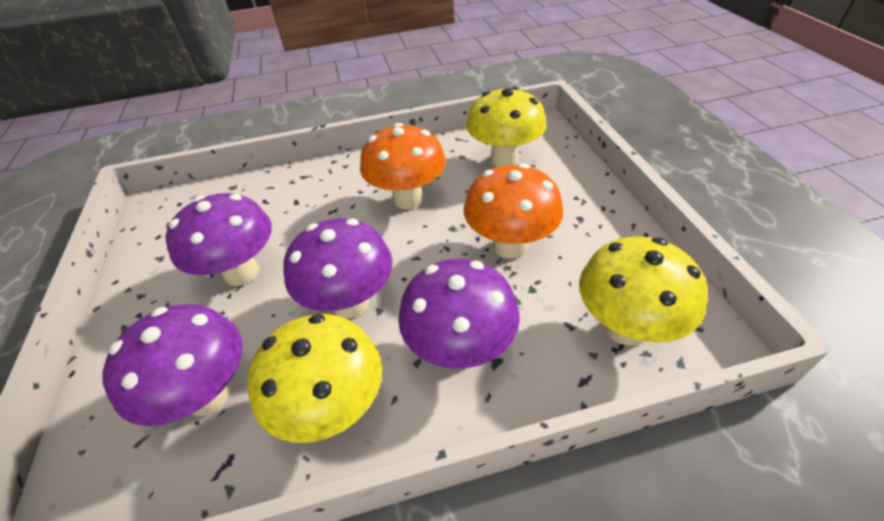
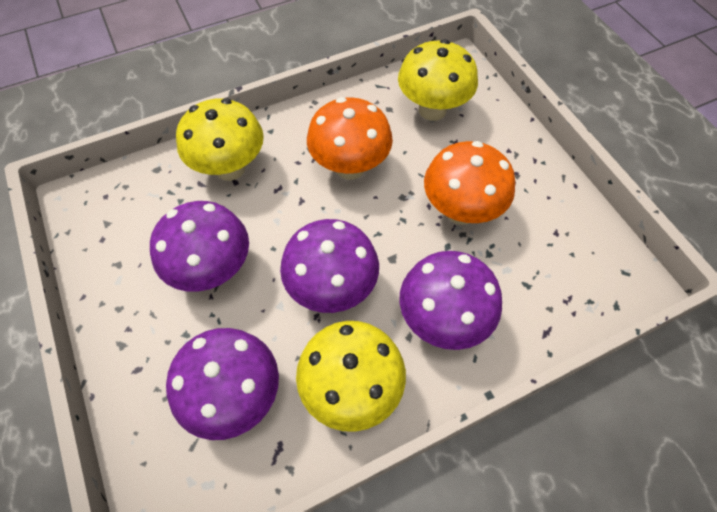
camera: 15 degrees left, 15 degrees up
(625, 328) = (571, 281): yellow mushroom -> yellow mushroom (230, 168)

